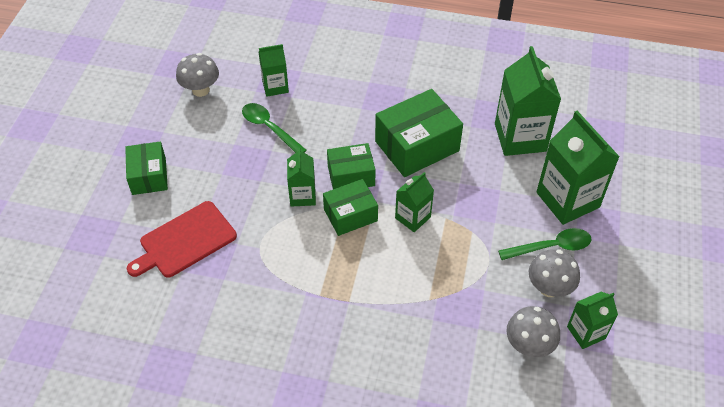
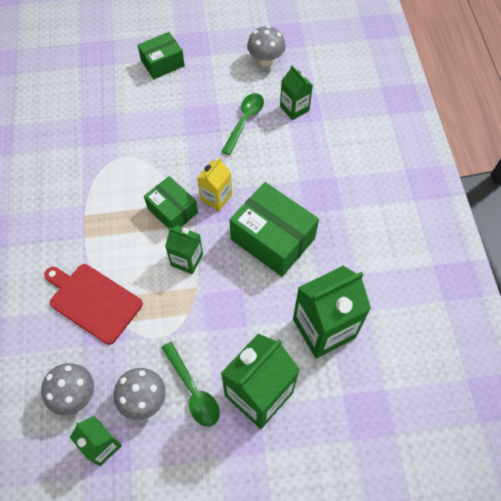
camera: 70 degrees right, 10 degrees up
(185, 241) = (108, 109): red cutting board -> red cutting board (93, 301)
(302, 196) = (180, 169): green carton -> none
(351, 176) = (216, 197): green box -> yellow carton

